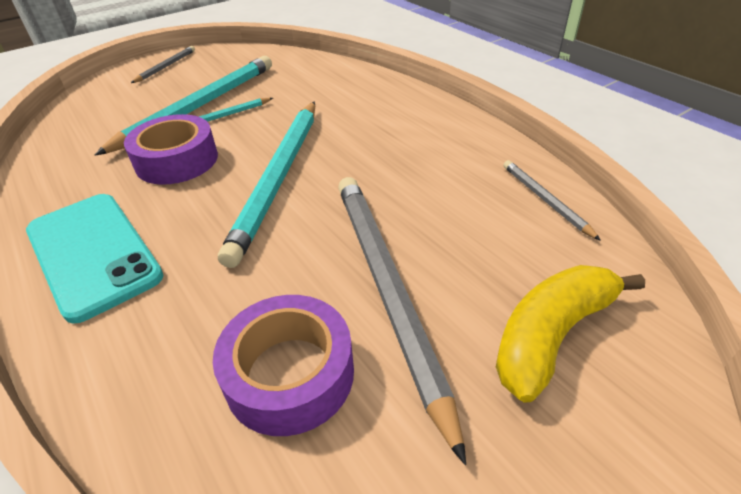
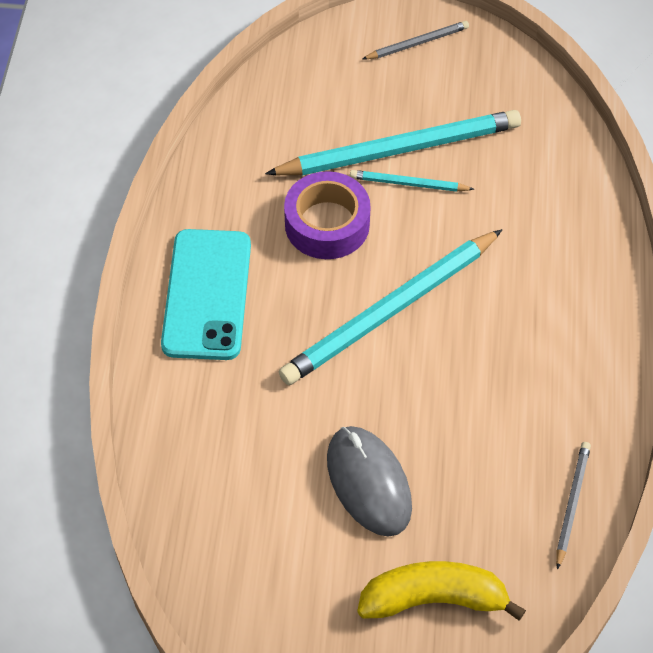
camera: 40 degrees right, 15 degrees up
(290, 374) = (259, 494): purple tape -> none
(386, 289) = (368, 483): grey pencil -> grey mouse

